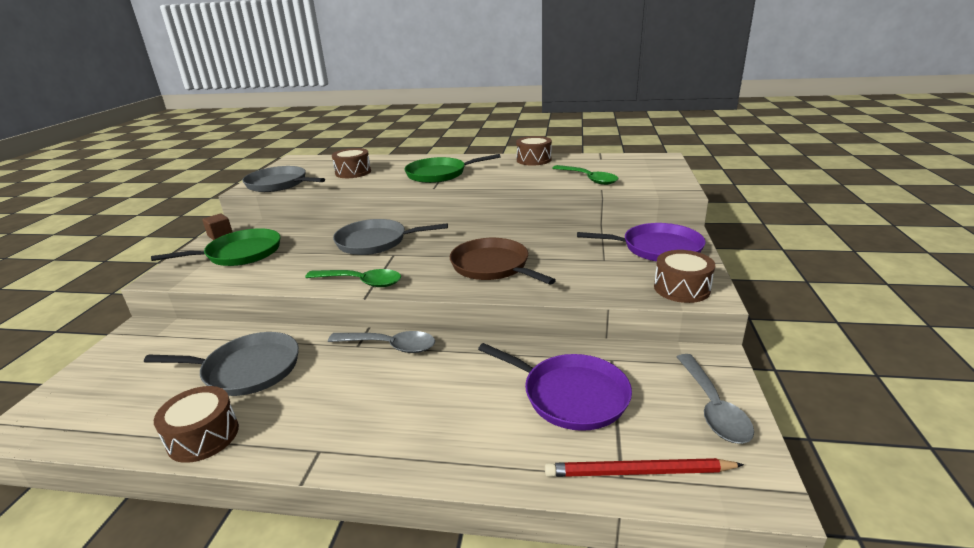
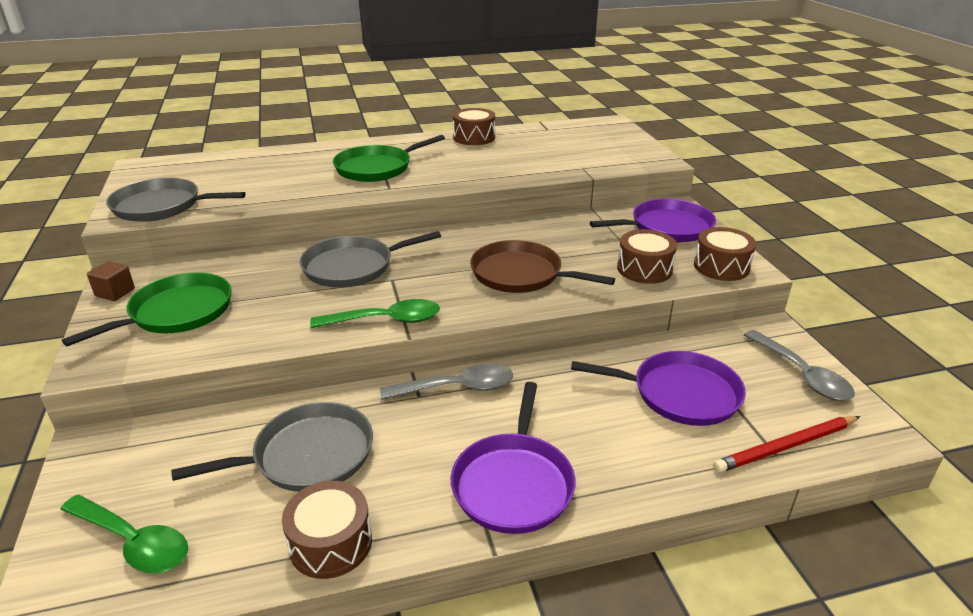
camera: 25 degrees left, 5 degrees up
(353, 172) = (255, 177): brown drum -> brown drum (644, 269)
(365, 431) = (513, 483): none -> purple pan
(588, 179) = (557, 157): green spoon -> green spoon (133, 542)

